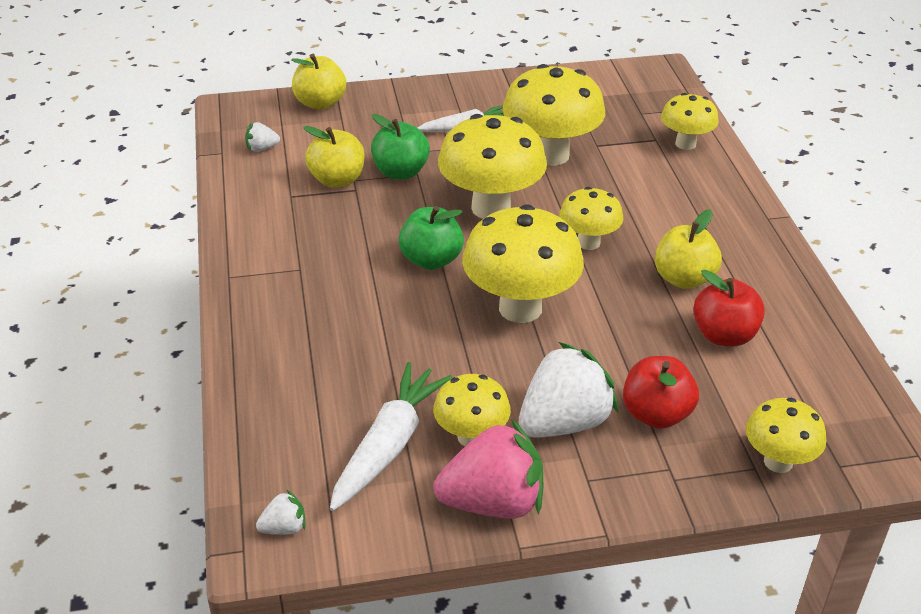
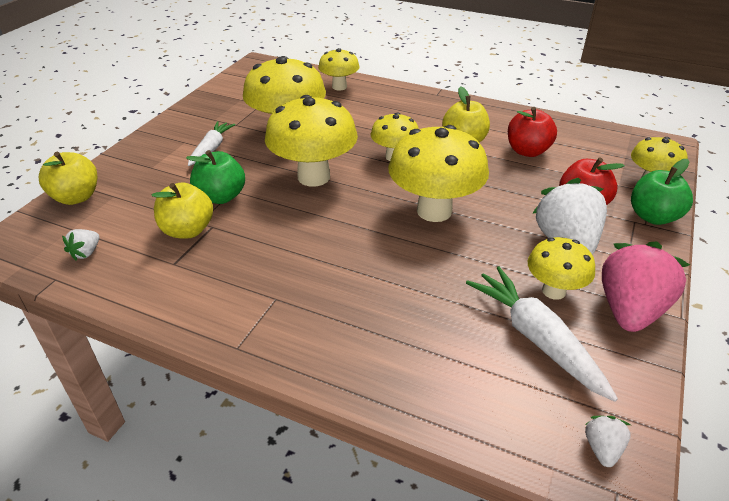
camera: 55 degrees left, 0 degrees up
(431, 260) = (341, 226): green apple -> green apple (653, 216)

